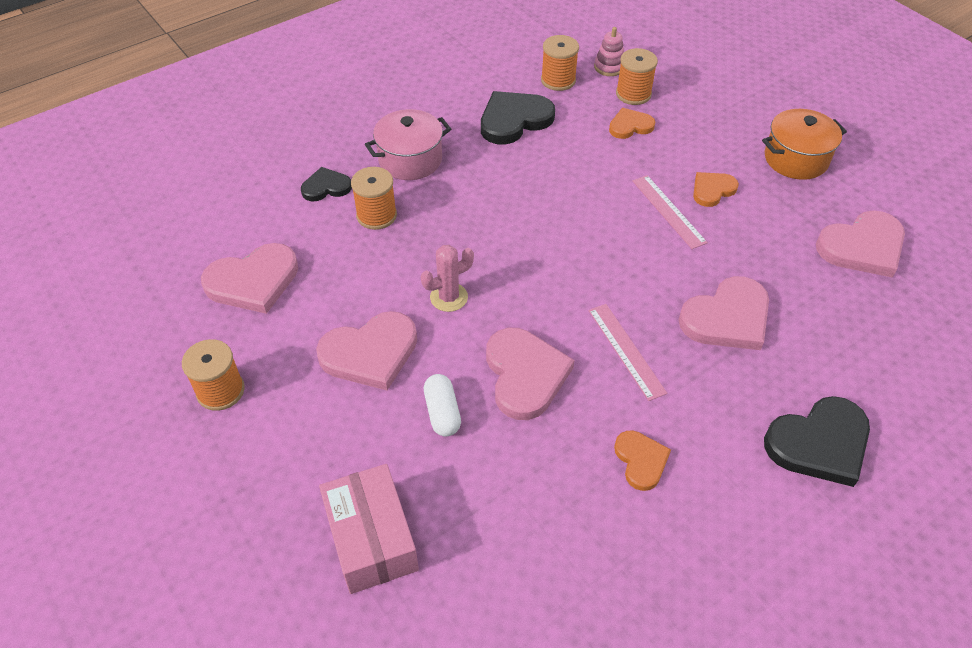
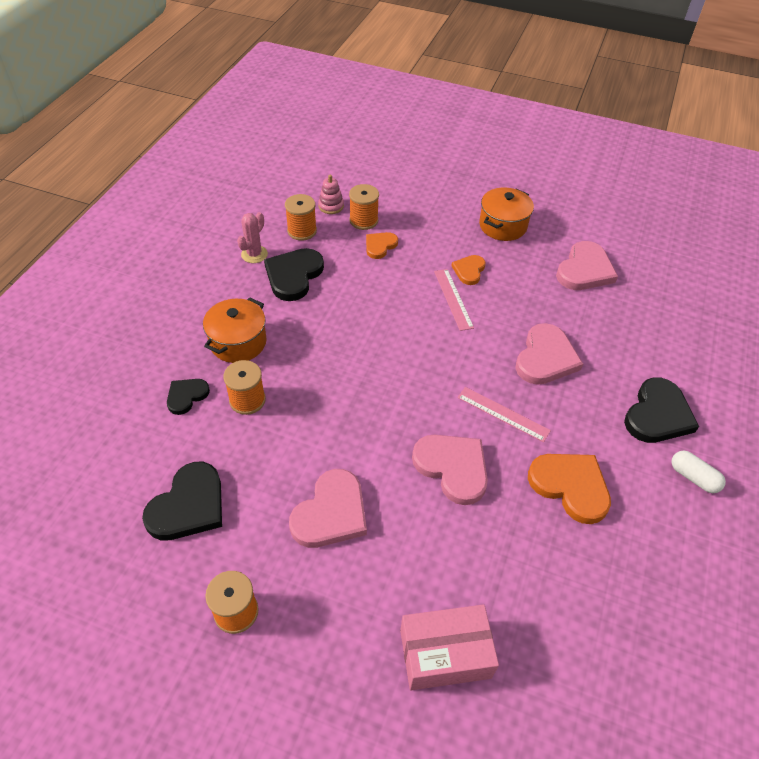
camera: 35 degrees left, 0 degrees up
(253, 281) = (188, 505): pink heart -> black heart
(371, 538) = (445, 654): pink box -> pink box turned 45 degrees counterclockwise
(410, 160) = (238, 342): pink pot -> orange pot
(442, 412) = (419, 528): white capsule -> white capsule (693, 477)
(449, 297) = (354, 438): pink cactus -> pink cactus (254, 254)
(641, 461) = (570, 486): orange heart -> orange heart, size x1.73
(668, 211) = (453, 299): pink ruler -> pink ruler turned 45 degrees clockwise

